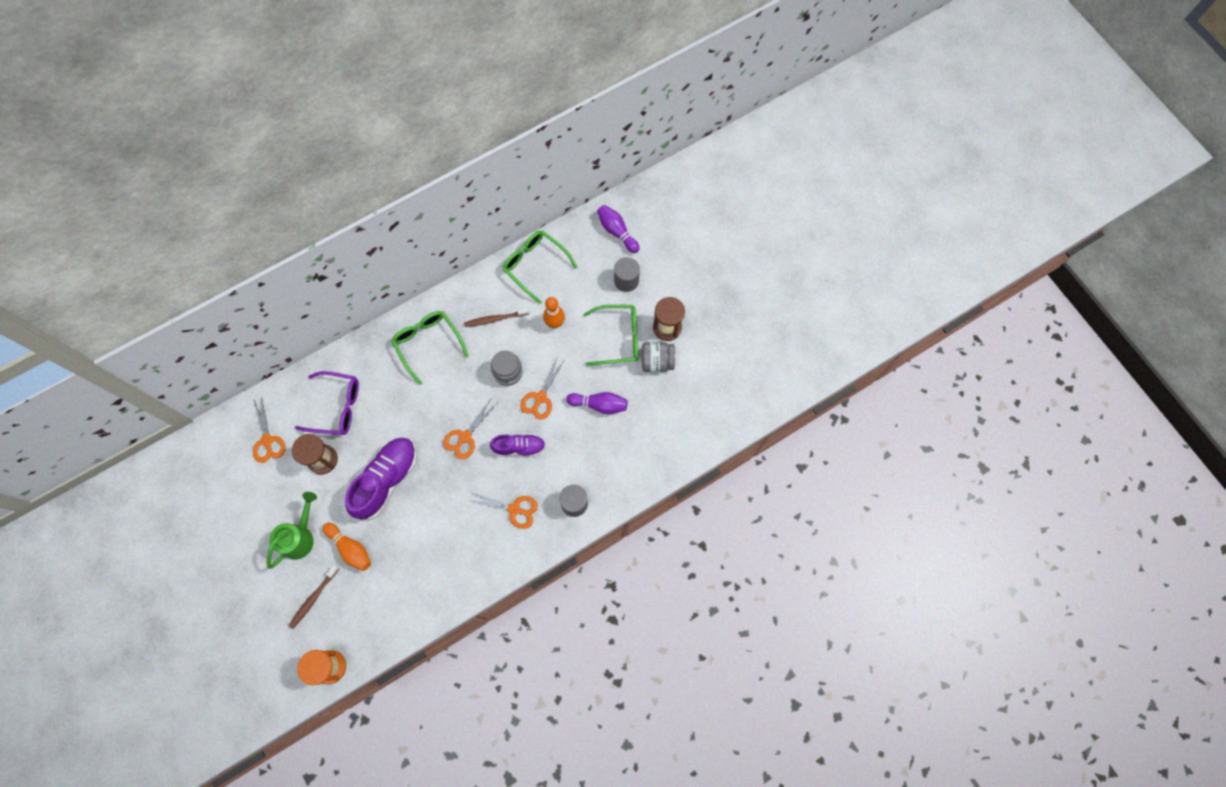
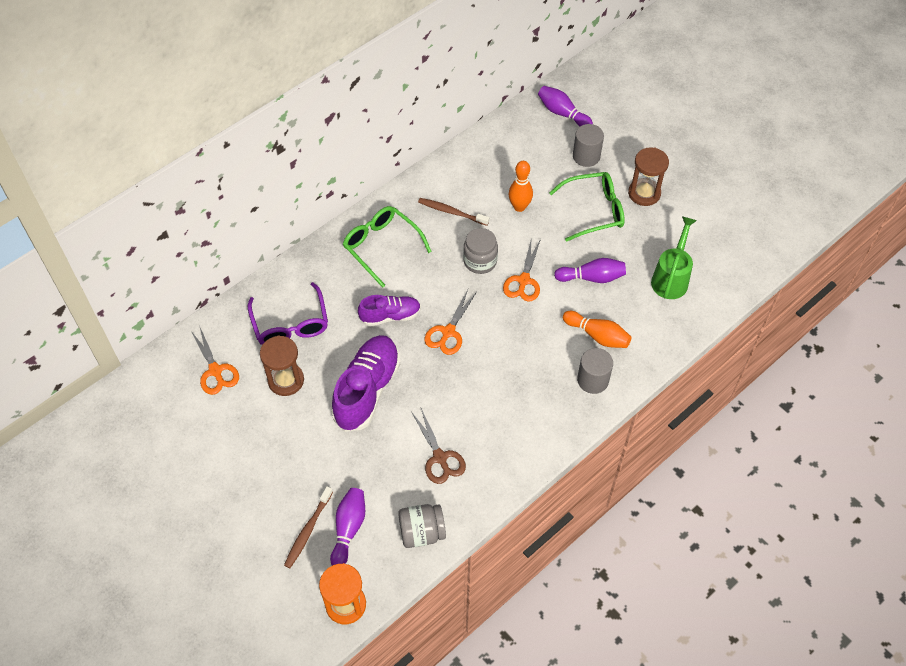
camera: 10 degrees left, 15 degrees down
(300, 537) = (277, 466): green watering can -> green watering can (671, 278)
(337, 407) = (290, 324): purple glasses -> purple glasses turned 75 degrees clockwise
(345, 603) = (348, 529): none -> purple bowling pin
(350, 548) = (341, 469): orange bowling pin -> orange bowling pin (597, 335)
(432, 552) = (440, 458): none -> brown scissors
(495, 319) = (452, 212): brown toothbrush -> brown toothbrush turned 45 degrees clockwise
(514, 509) = (525, 397): orange scissors -> none
(519, 447) = (513, 333): purple shoe -> purple shoe (390, 316)
(535, 265) = (482, 156): green glasses -> none
(657, 361) = (643, 227): grey jar -> grey jar (422, 532)

